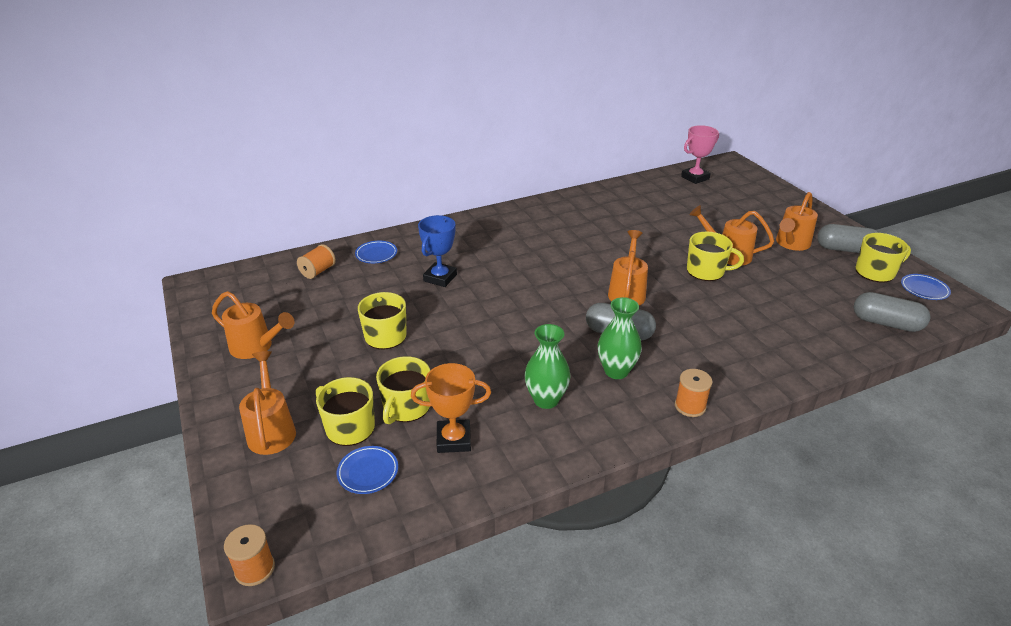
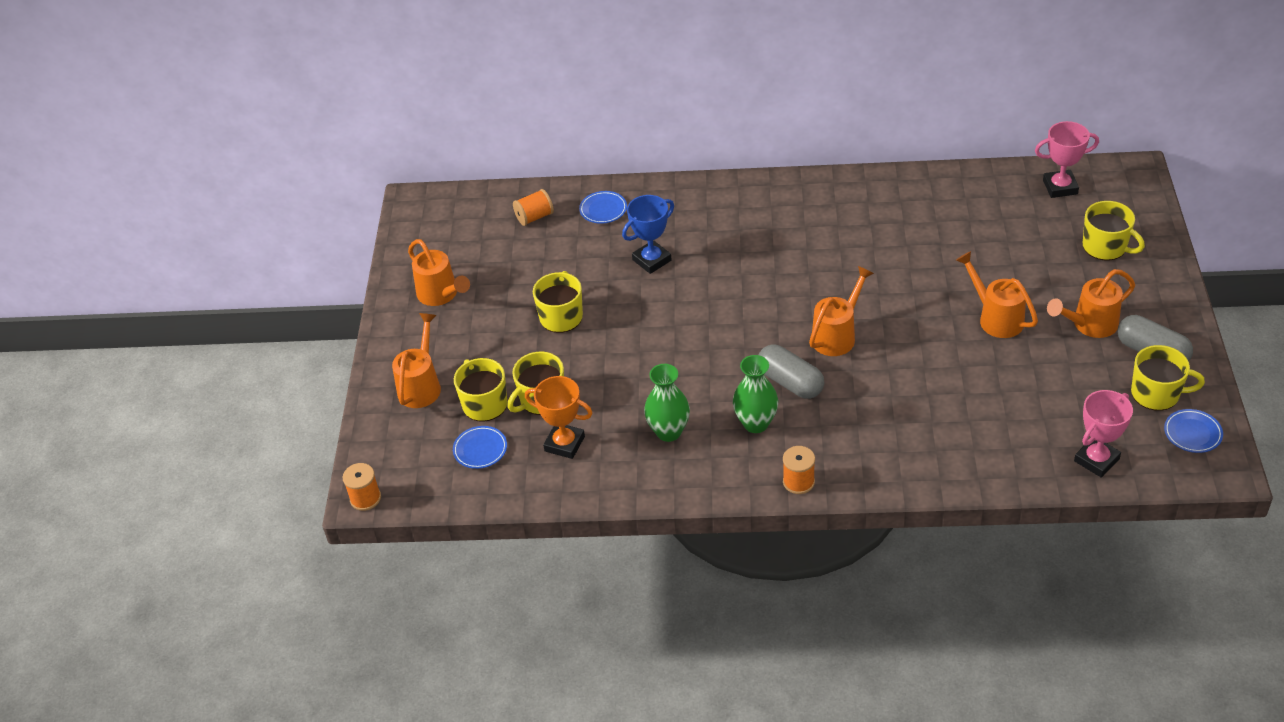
camera: 30 degrees right, 10 degrees up
(706, 271) = (949, 334): yellow mug -> yellow mug (1105, 247)
(886, 323) = (1096, 460): grey capsule -> pink trophy

